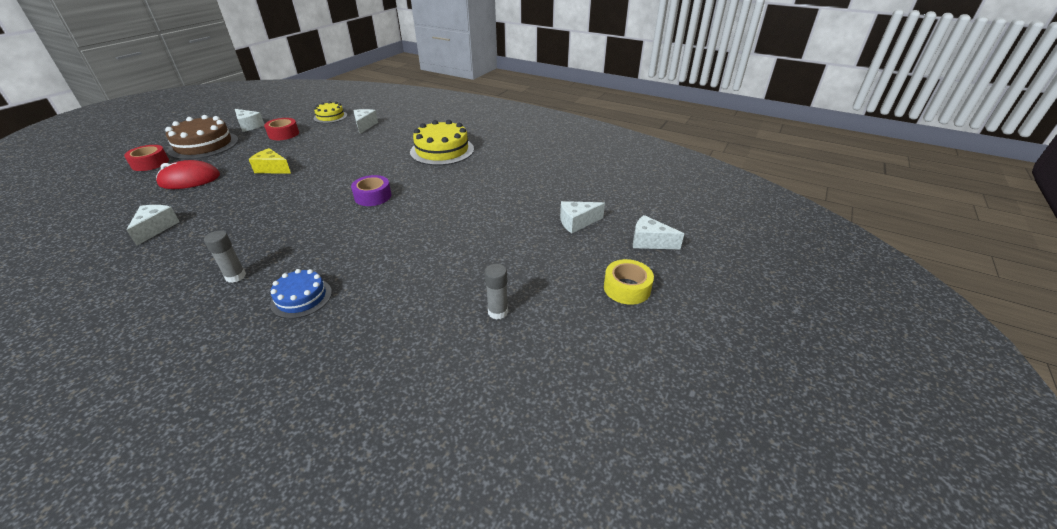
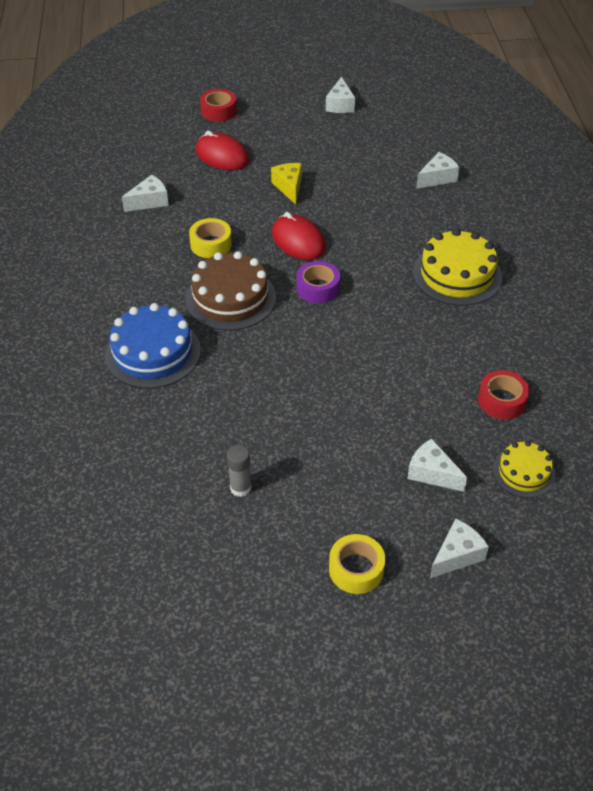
camera: 55 degrees right, 10 degrees up
(204, 145) = (277, 112): brown cake -> brown cake (230, 298)
(235, 276) = (141, 296): grey glue stick -> none
(254, 220) = (211, 244): none -> yellow tape
(283, 134) = (353, 139): red tape -> red tape (502, 401)
(301, 298) = (152, 352): blue cake -> blue cake, size x1.73
(321, 185) = (298, 241): none -> red mouse
(330, 117) = (425, 139): yellow cake -> yellow cake (523, 472)
(649, 242) = (457, 555): white cheese -> white cheese turned 60 degrees clockwise

